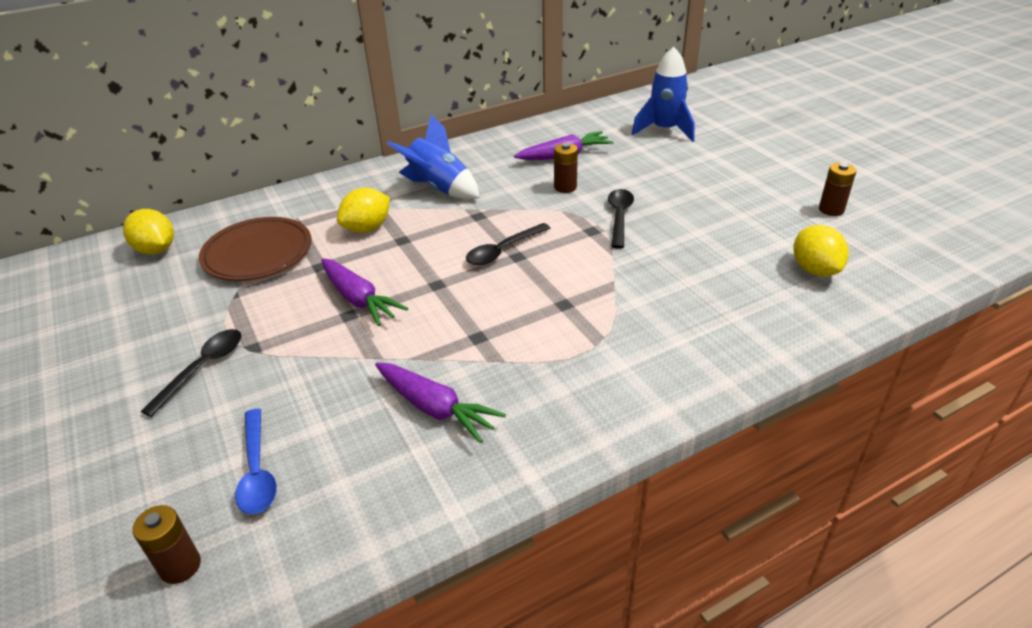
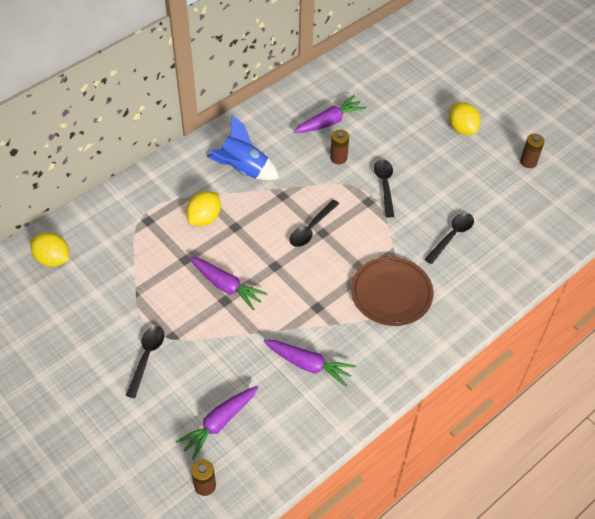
camera: 15 degrees left, 15 degrees up
(257, 471) = (219, 423): blue spoon -> purple carrot
(258, 253) = (133, 253): brown plate -> brown plate (391, 293)
(665, 130) = (400, 83): blue rocket -> none
(705, 277) = (452, 236): none -> black spoon
(814, 270) = (520, 221): yellow lemon -> yellow lemon (462, 128)

